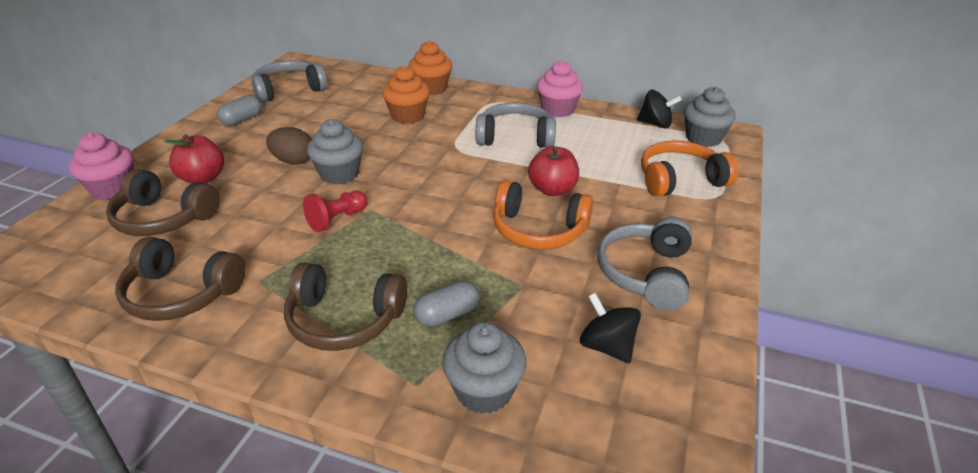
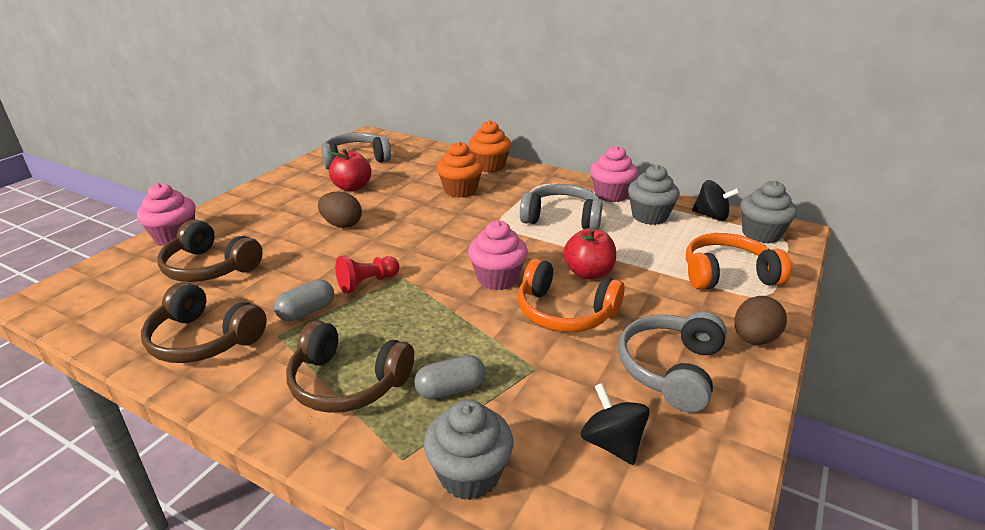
camera: 10 degrees right, 5 degrees down
(202, 178) = (255, 233): red apple -> red apple (352, 187)
(242, 120) = (306, 183): grey capsule -> grey capsule (307, 311)
(339, 174) = (381, 240): grey cupcake -> grey cupcake (649, 216)
(466, 203) = (497, 278): none -> pink cupcake
(713, 238) = (754, 339): none -> brown egg

